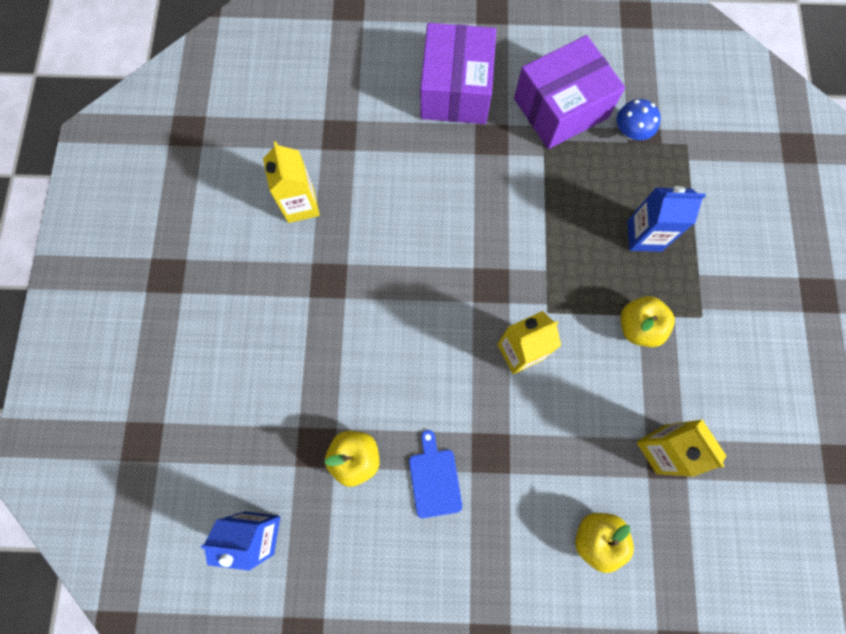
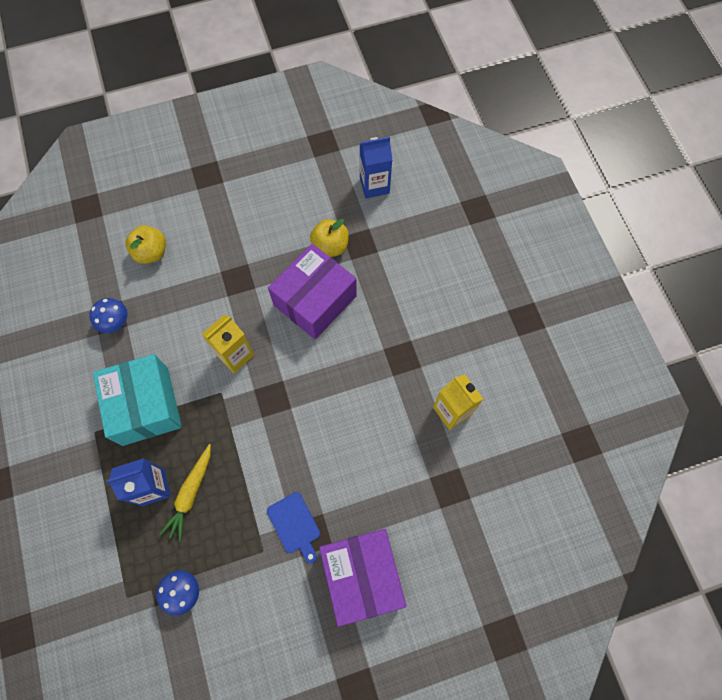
camera: 160 degrees right, 5 degrees down
(434, 479) = (271, 251): blue cutting board -> blue cutting board (295, 525)
(560, 108) = (256, 593): purple box -> purple box (315, 300)
(605, 216) = (190, 494): none -> yellow carrot
(638, 327) = (145, 406): yellow apple -> turquoise box
(660, 449) = (115, 322): yellow carton -> blue mushroom

